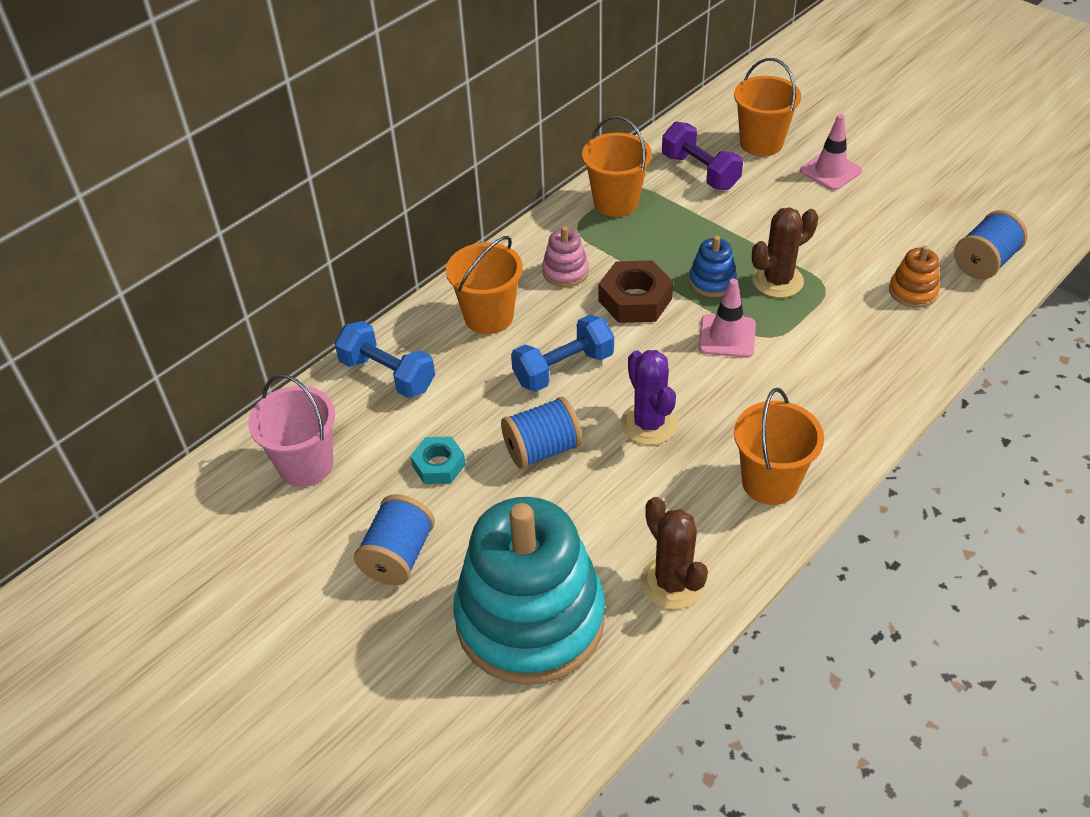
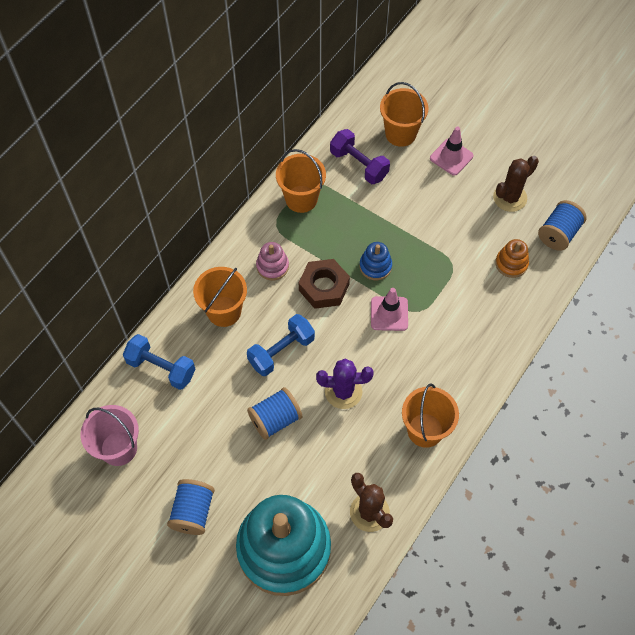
camera: 10 degrees left, 15 degrees up
(438, 465) = (208, 439): turquoise nut -> none
(649, 424) = (343, 392): purple cactus -> purple cactus turned 60 degrees counterclockwise
(777, 281) = (420, 262): brown cactus -> brown cactus (510, 198)

